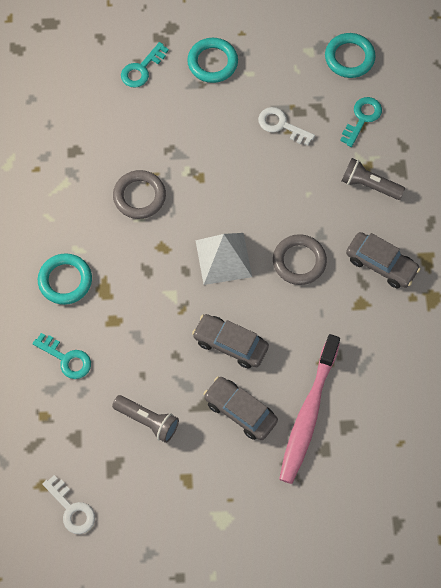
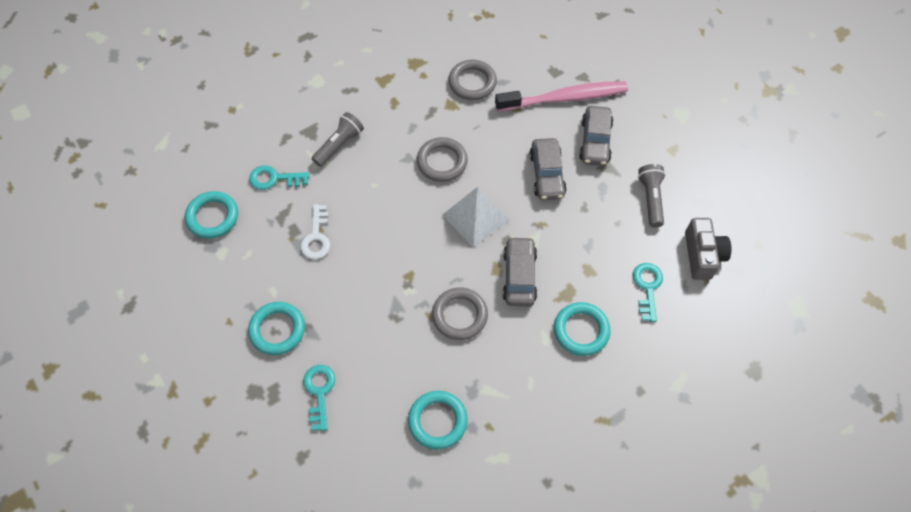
camera: 120 degrees left, 5 degrees down
(64, 136) = (437, 421): none -> turquoise ring
(64, 427) = (702, 255): none -> grey camera
(72, 509) = (757, 213): white key -> none
(141, 69) = (319, 392): turquoise key -> turquoise key turned 105 degrees counterclockwise
(369, 185) = (339, 145): grey flashlight -> grey flashlight turned 135 degrees counterclockwise
(377, 338) = (472, 82): none -> grey ring
(381, 264) = (407, 106): grey car -> grey car (519, 276)

